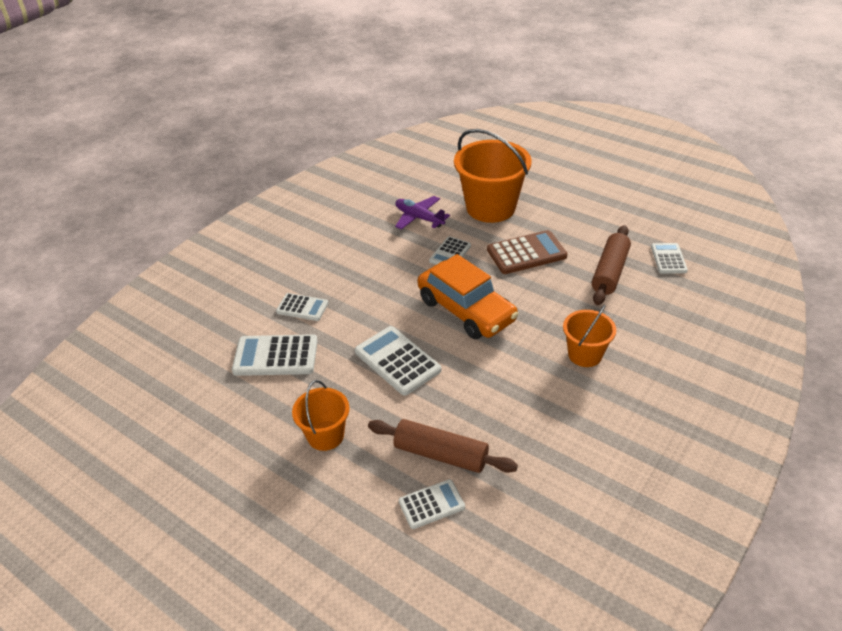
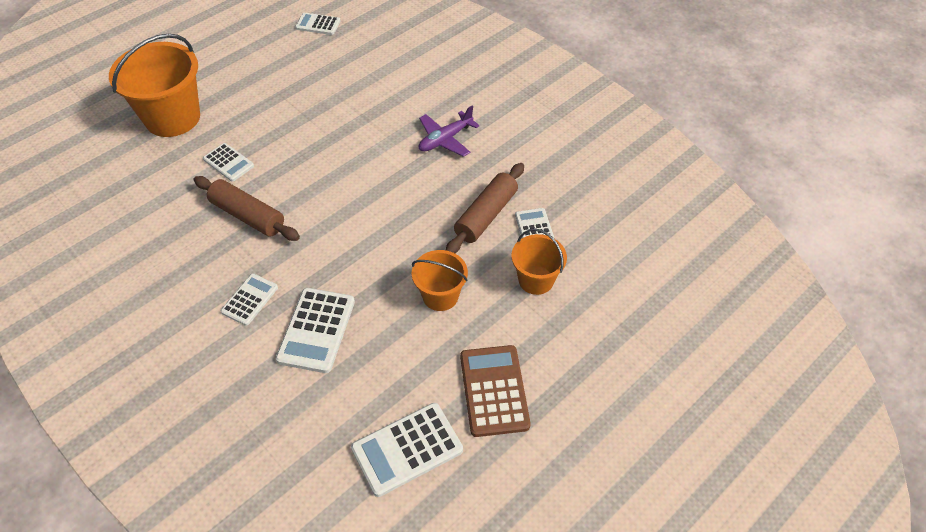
camera: 80 degrees left, 10 degrees up
(397, 361) = (365, 228): white calculator -> white calculator (407, 449)
(419, 218) = (153, 177): purple plane -> purple plane (445, 139)
(466, 310) = (319, 166): orange car -> none
(526, 253) = (260, 108): brown calculator -> brown calculator (494, 390)
(585, 354) = (408, 103): orange bucket -> orange bucket (536, 280)
(610, 272) = (316, 62): brown rolling pin -> brown rolling pin (248, 216)

